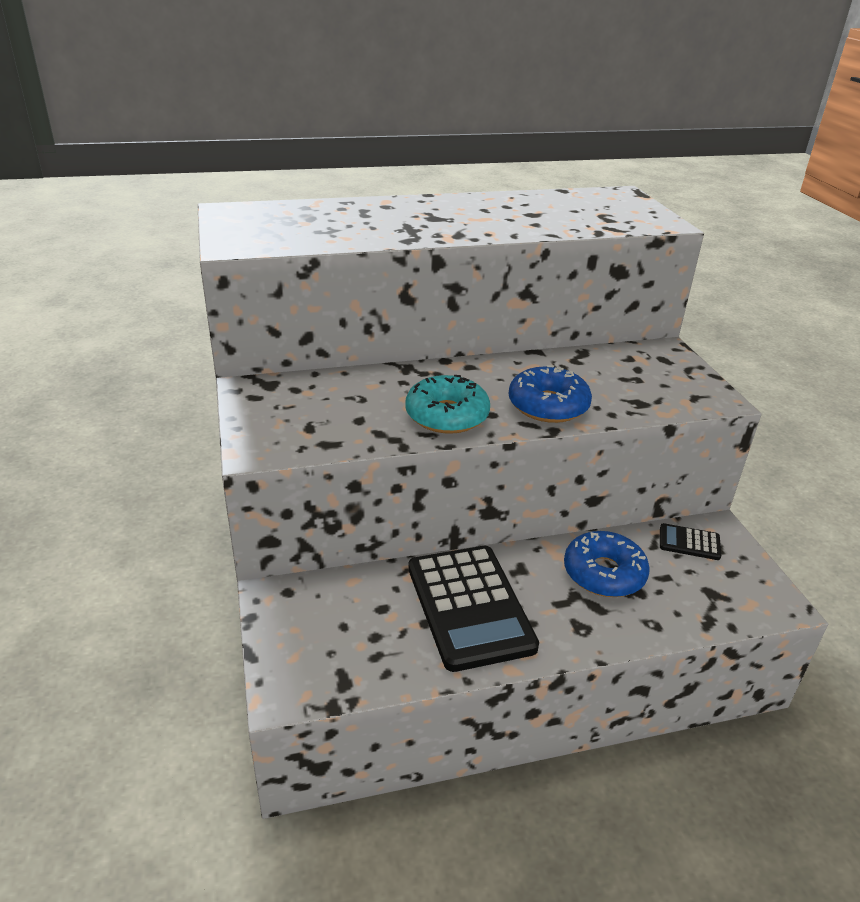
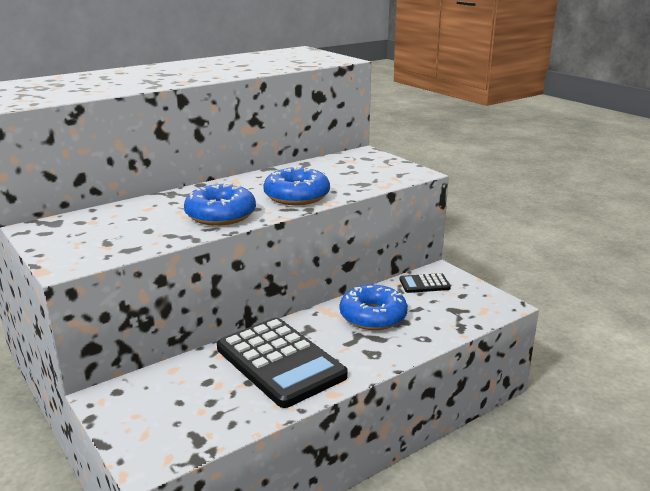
camera: 20 degrees left, 10 degrees down
(447, 415) = (220, 215): turquoise donut -> blue donut

